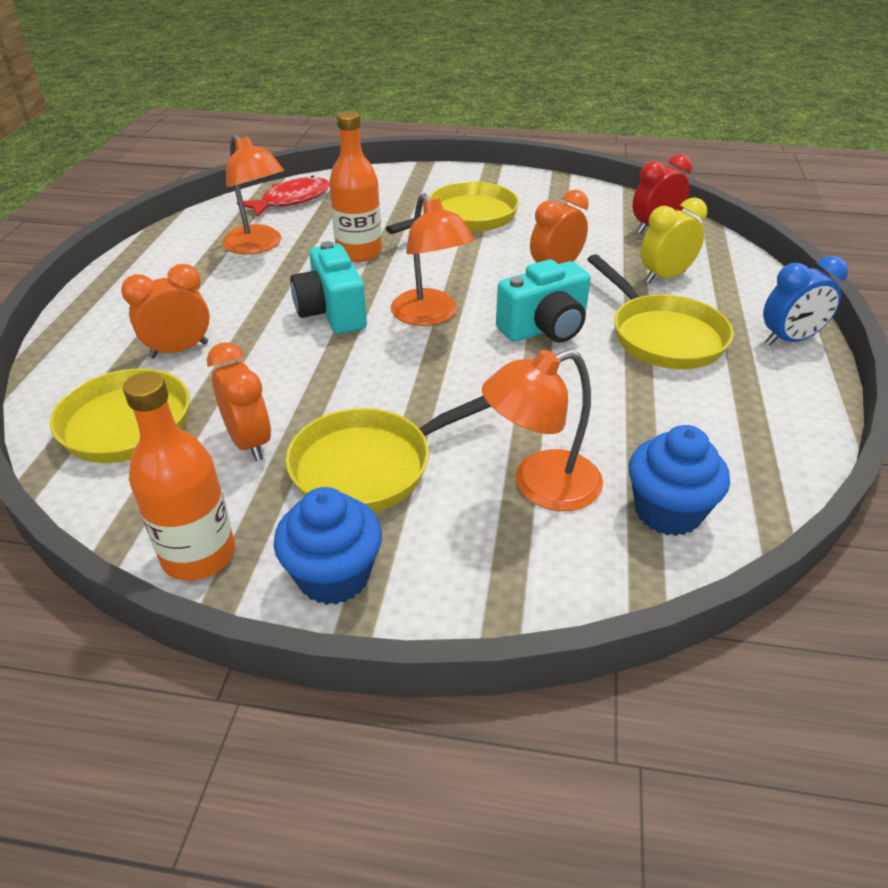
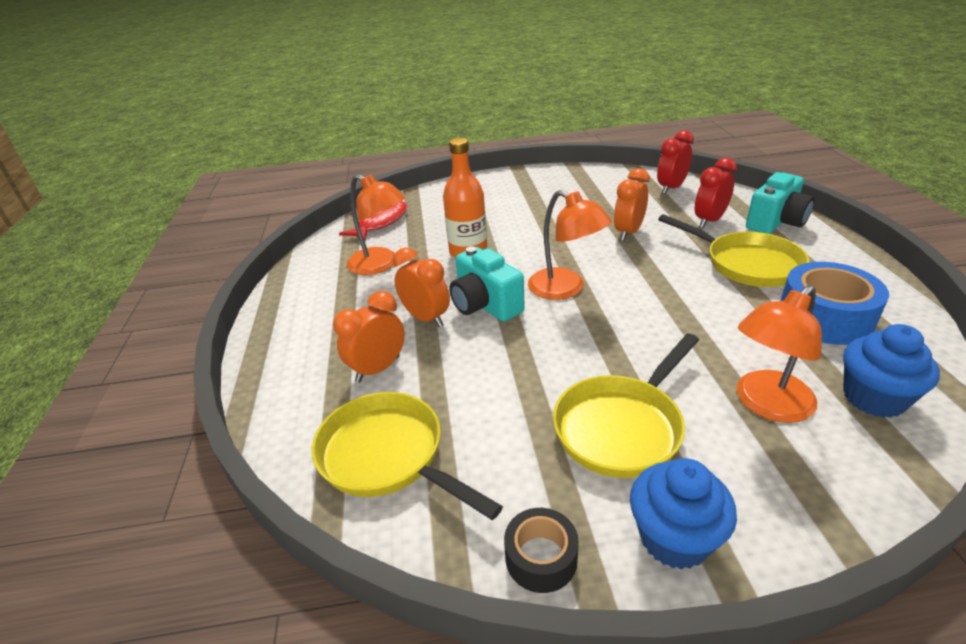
camera: 15 degrees left, 5 degrees down
(199, 555) = (541, 558): orange bottle -> black tape
(249, 442) = (503, 435): orange clock -> orange clock (426, 318)
(467, 217) = (530, 208): yellow pan -> none
(544, 329) = (659, 278): turquoise camera -> turquoise camera (776, 222)
(665, 277) = (709, 221): yellow clock -> red clock
(697, 416) = (825, 317): none -> blue tape
(789, 340) = (832, 246): blue clock -> none

